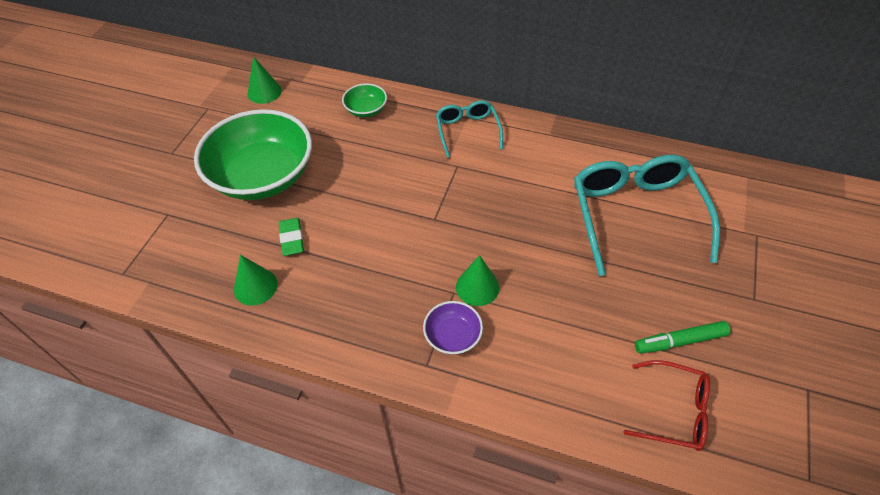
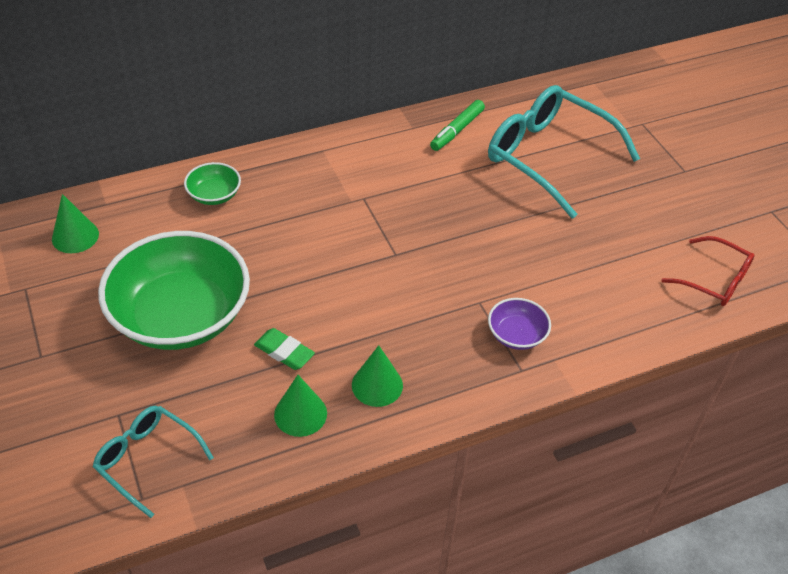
camera: 45 degrees left, 5 degrees down
(467, 131) = (338, 163): turquoise glasses -> turquoise glasses (147, 460)
(477, 287) = (493, 285): green cone -> green cone (377, 385)
(674, 411) = (714, 280): red glasses -> red glasses turned 60 degrees clockwise
(680, 341) = (670, 230): green marker -> green marker (457, 130)

